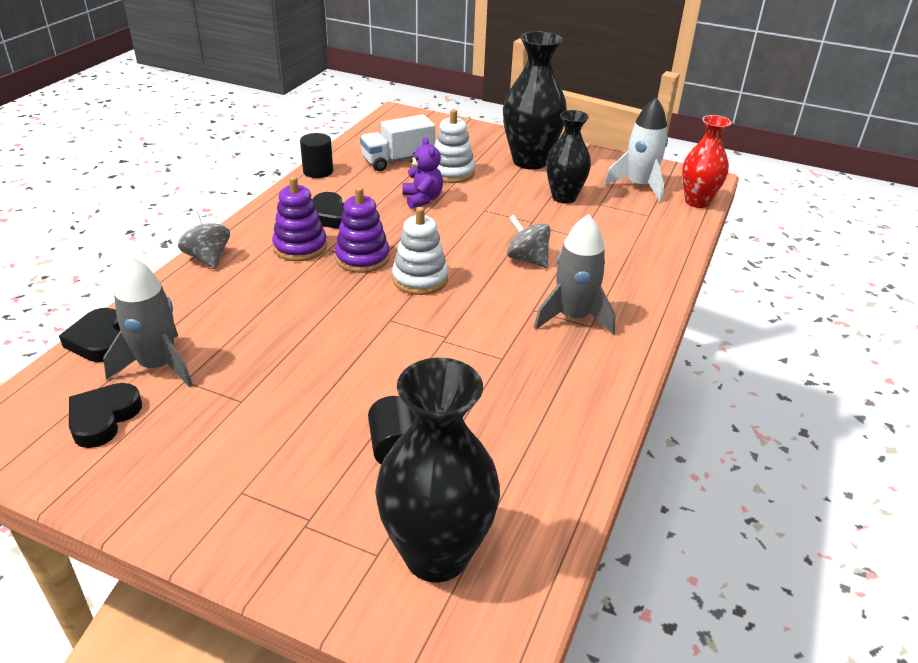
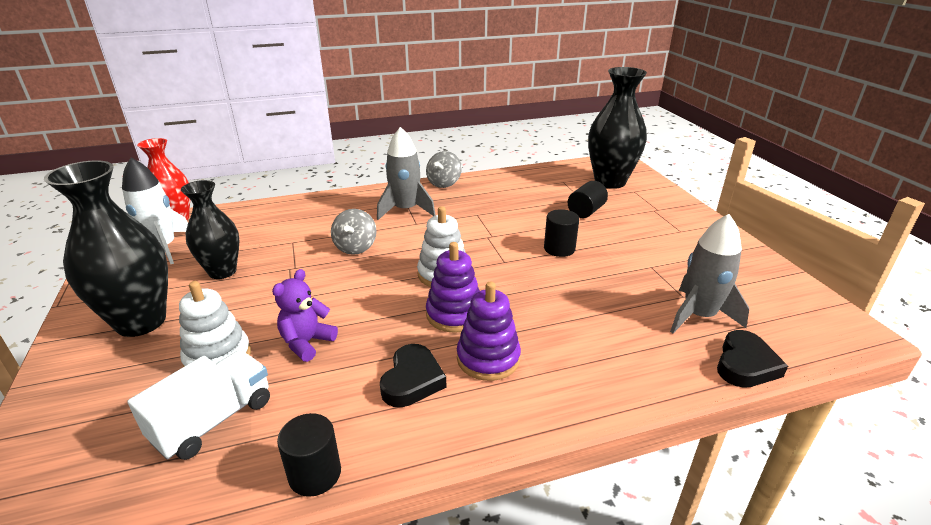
camera: 130 degrees left, 5 degrees down
(103, 418) = (754, 300): black heart -> none
(208, 258) = (588, 403): grey spinning top -> grey spinning top (444, 183)
(358, 365) = (559, 249): none -> black cylinder
(398, 160) = (214, 420): white truck -> white truck turned 75 degrees counterclockwise

